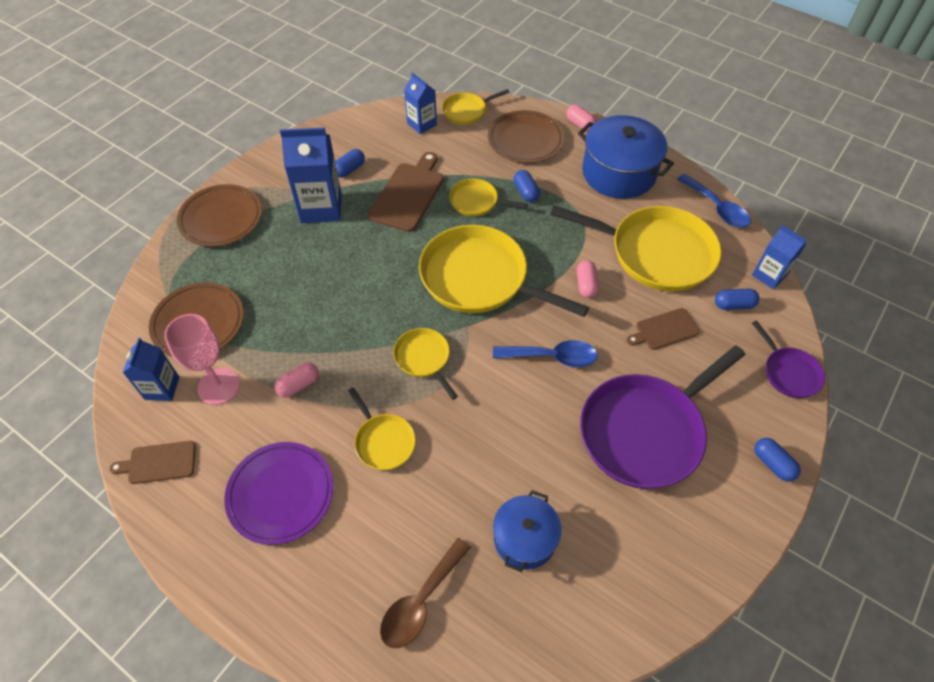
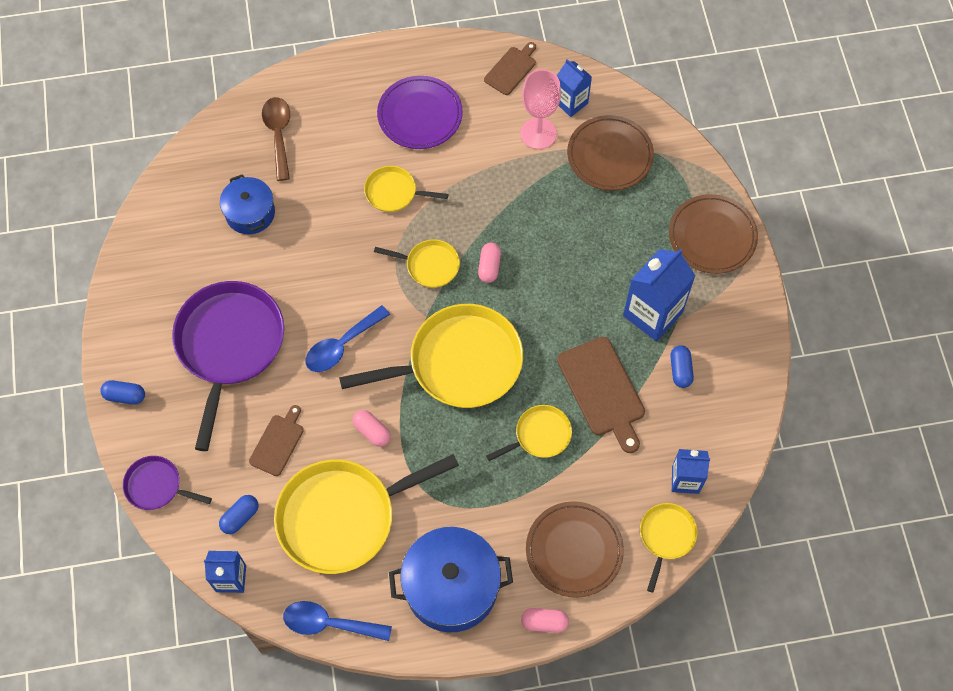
camera: 135 degrees right, 10 degrees up
(299, 385) = (489, 177): pink capsule -> pink capsule (489, 267)
(526, 192) = (510, 485): blue capsule -> none

